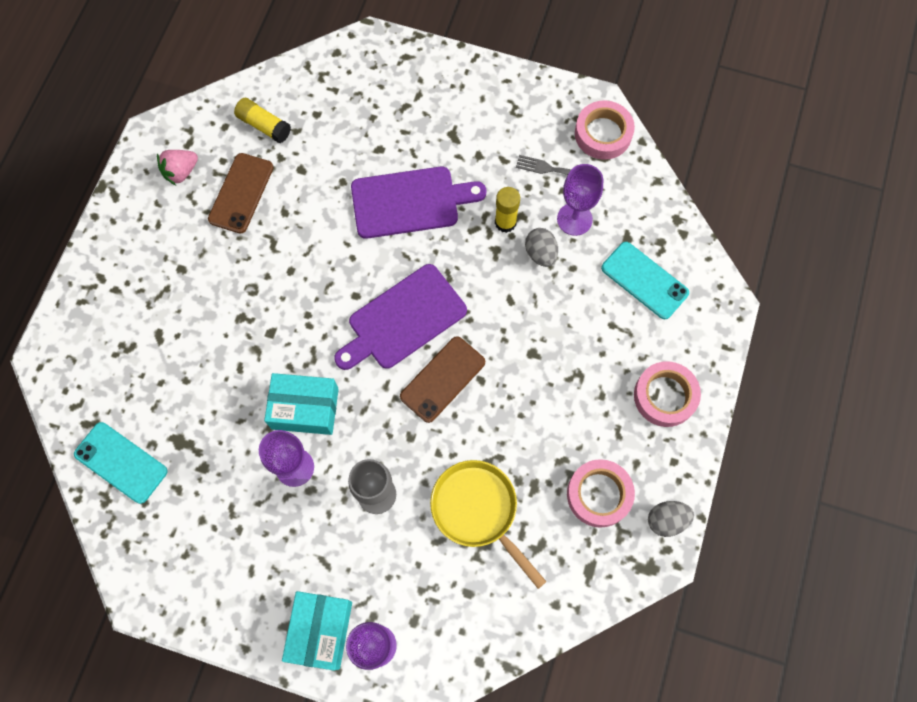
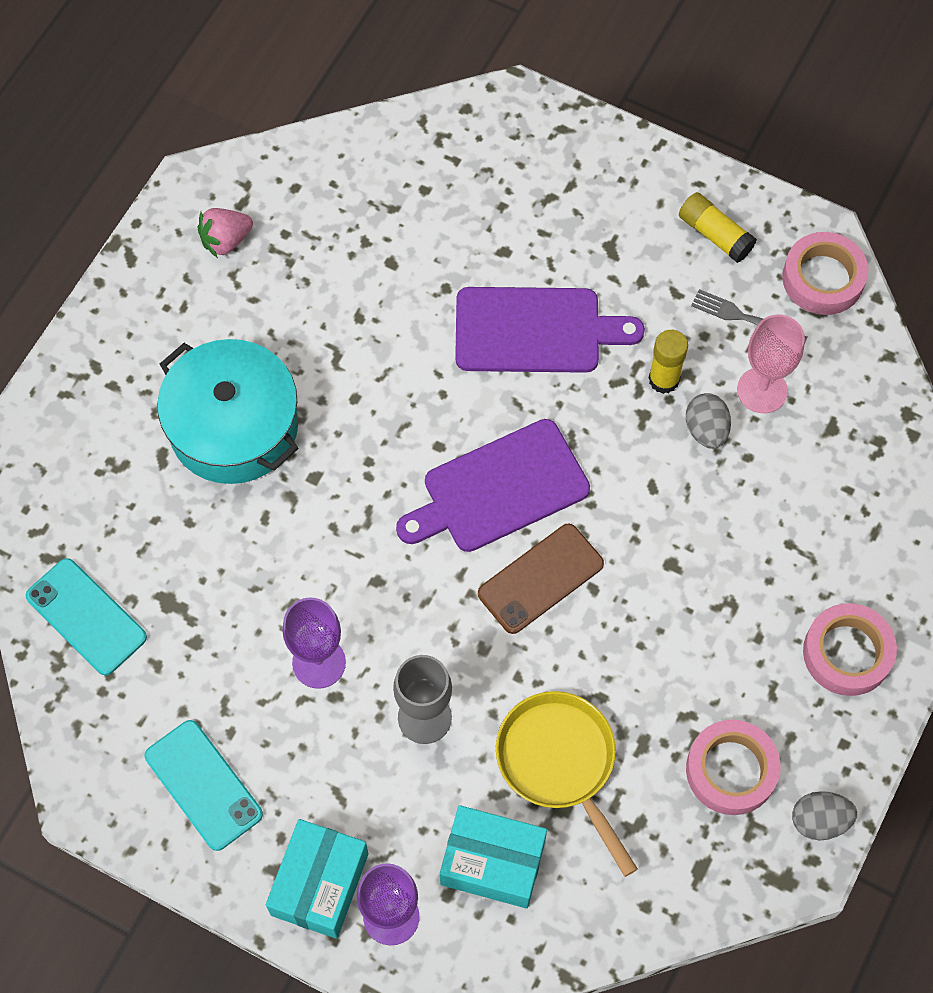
camera: 10 degrees right, 5 degrees down
(207, 305) = (233, 426): none -> turquoise pot
(241, 193) = (304, 282): brown phone -> none
(264, 125) = (349, 194): yellow glue stick -> yellow glue stick (714, 234)
(305, 408) = (345, 587): turquoise box -> turquoise box (492, 862)
(574, 219) = (762, 390): purple goblet -> pink goblet
(644, 280) = (846, 490): turquoise phone -> turquoise phone (203, 785)

